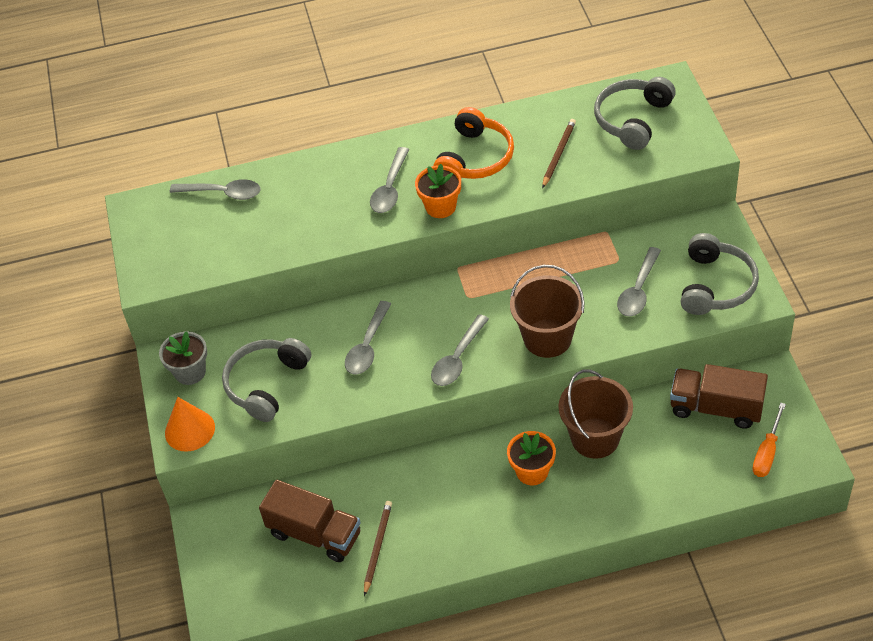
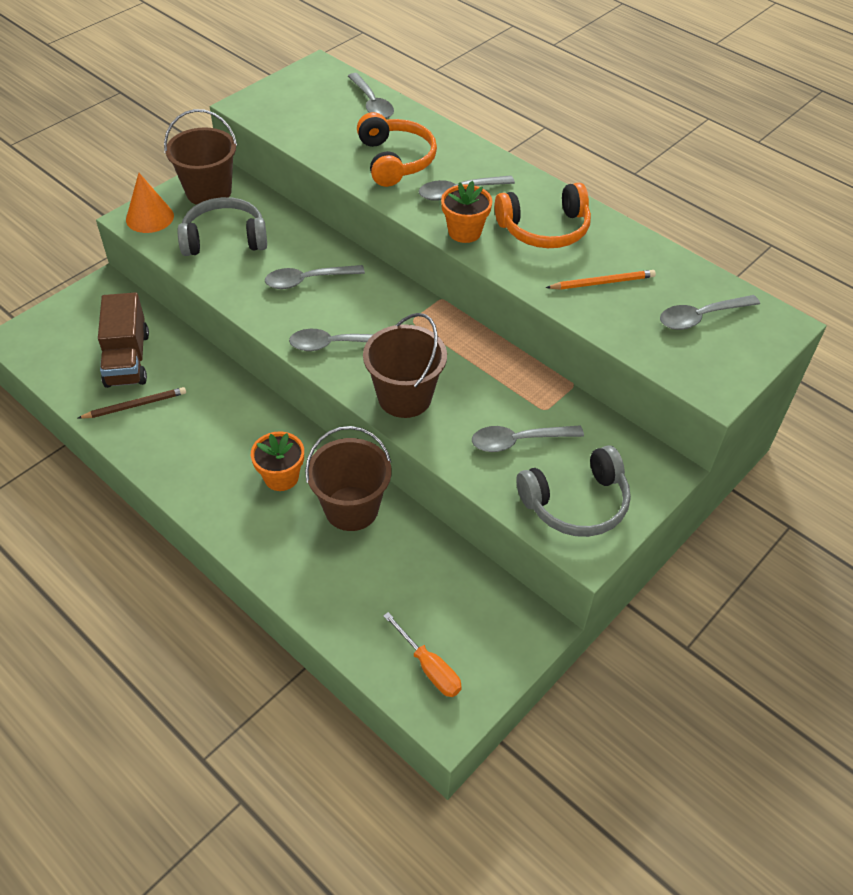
camera: 50 degrees right, 0 degrees up
(190, 372) = (209, 192): grey flower pot -> brown bucket
(315, 210) = (395, 160): none -> orange headphones
(558, 154) = (602, 282): brown pencil -> orange pencil
(632, 119) = (701, 317): grey headphones -> grey spoon
(716, 408) = (456, 595): brown truck -> none
(767, 452) = (429, 667): orange screwdriver -> orange screwdriver turned 120 degrees counterclockwise

